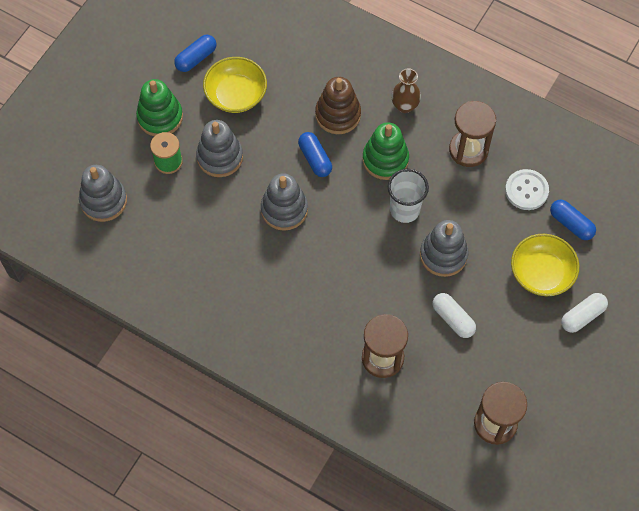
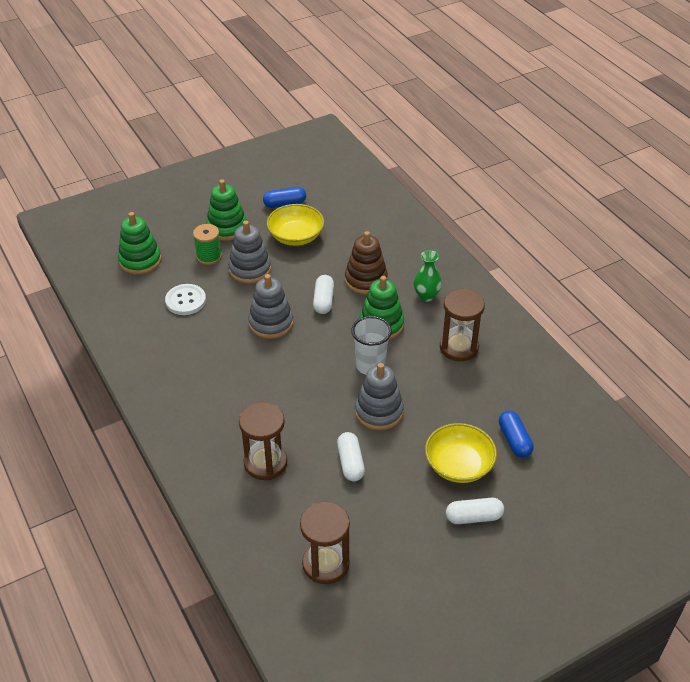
camera: 30 degrees right, 20 degrees down
(103, 201) = (140, 261): grey stacking toy -> green stacking toy
(315, 159) = (323, 301): blue capsule -> white capsule
(404, 106) = (426, 296): brown vase -> green vase
(526, 190) = (490, 397): white button -> white button (185, 301)

